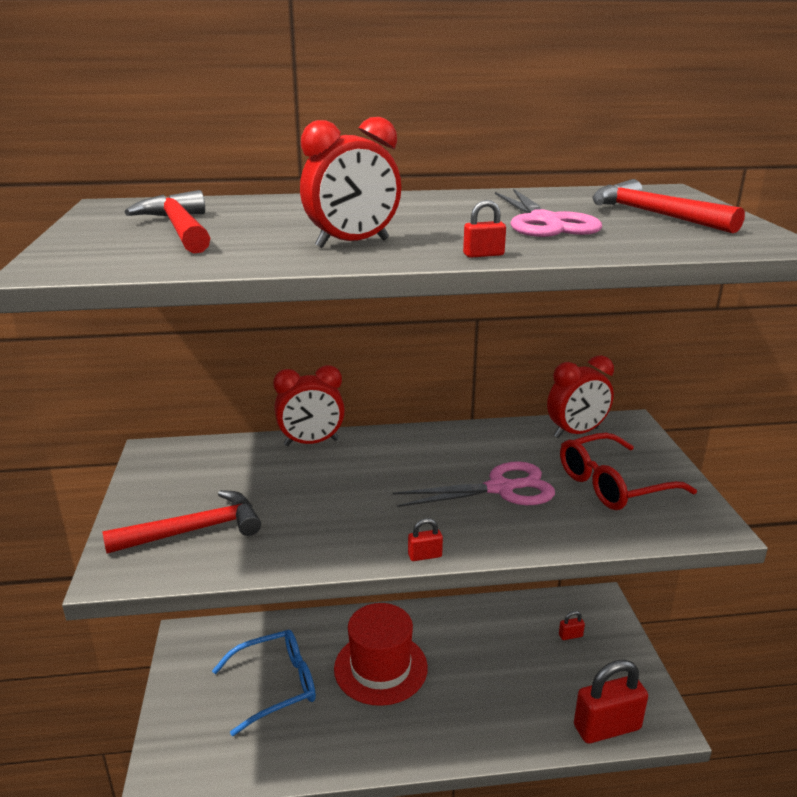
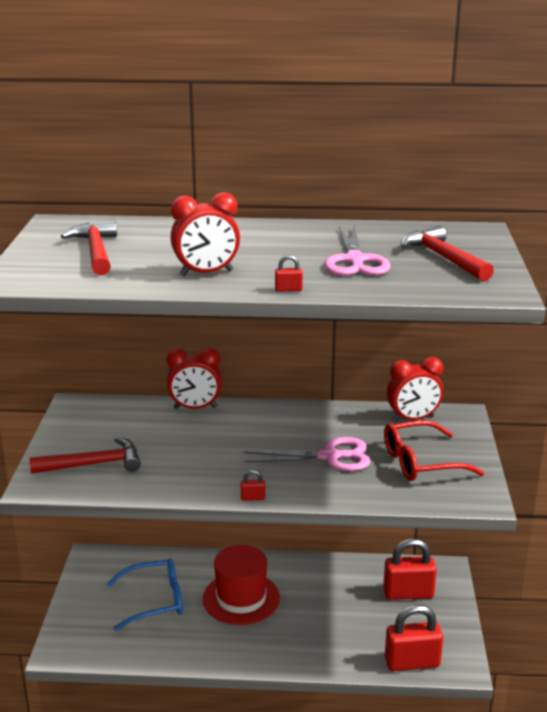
camera: 10 degrees right, 0 degrees up
(570, 635) = (408, 593): red padlock -> red padlock, size x2.44

